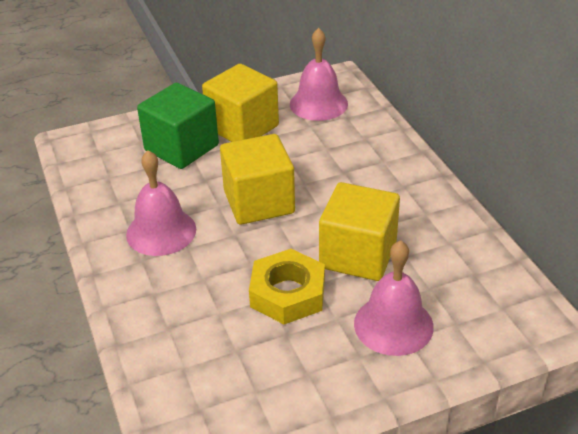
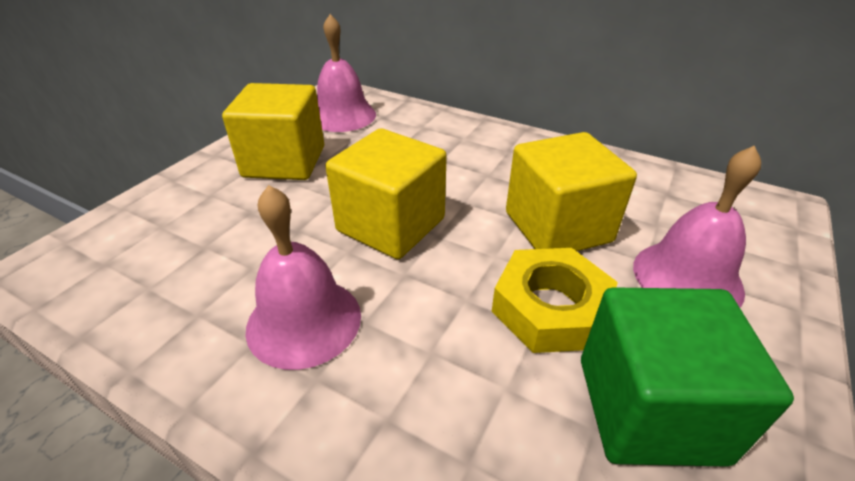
camera: 40 degrees left, 0 degrees up
(181, 148) = (228, 209): green cube -> green cube (649, 409)

